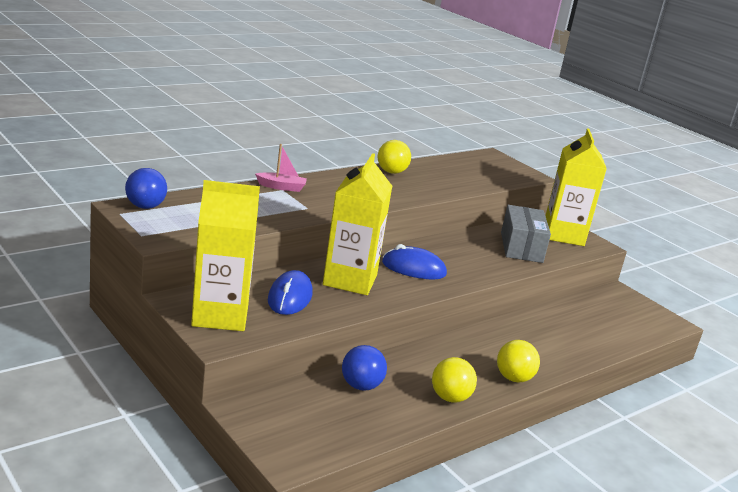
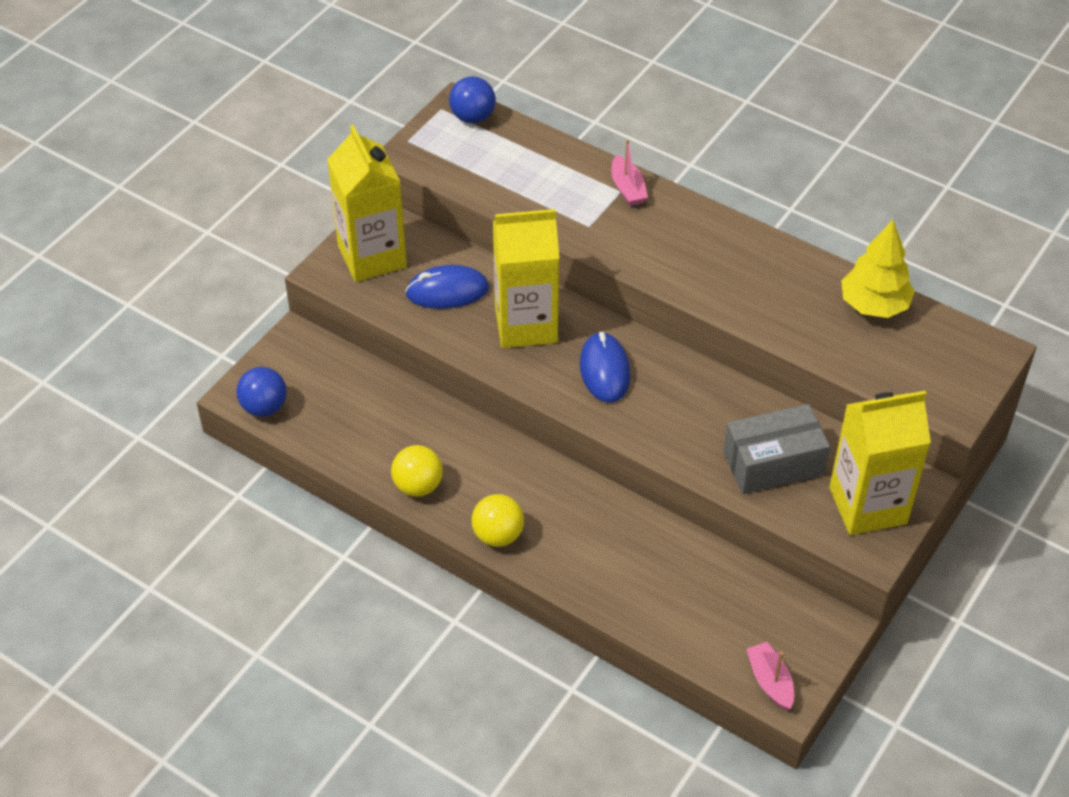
camera: 75 degrees right, 25 degrees up
(361, 386) = (391, 409): blue ball -> blue ball (264, 407)
(391, 172) = (787, 264): yellow ball -> none
(441, 165) = (874, 305): none -> yellow tree
(658, 323) = (770, 681): none -> pink boat

